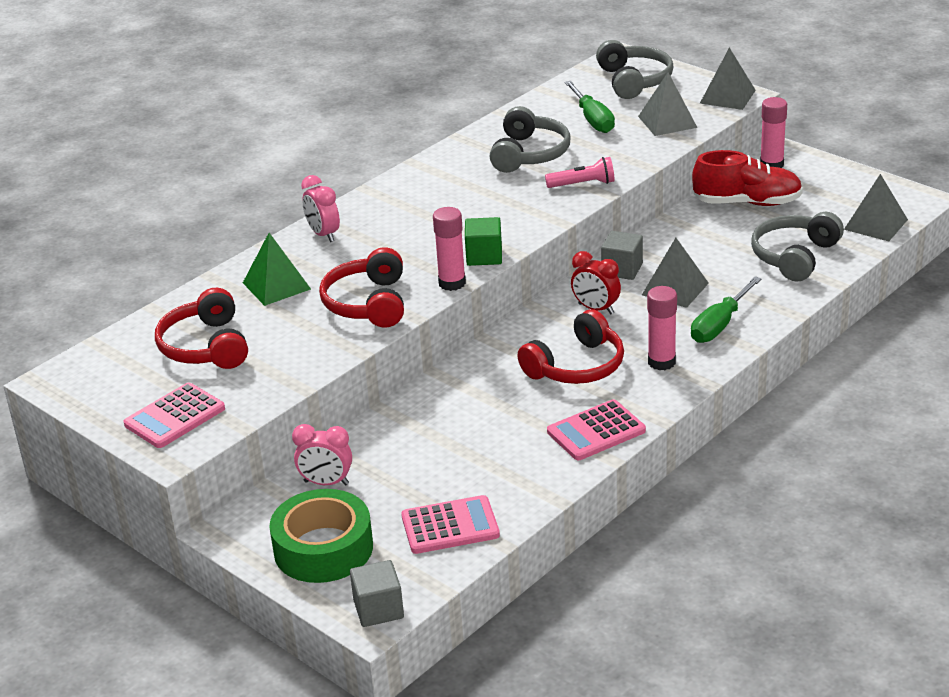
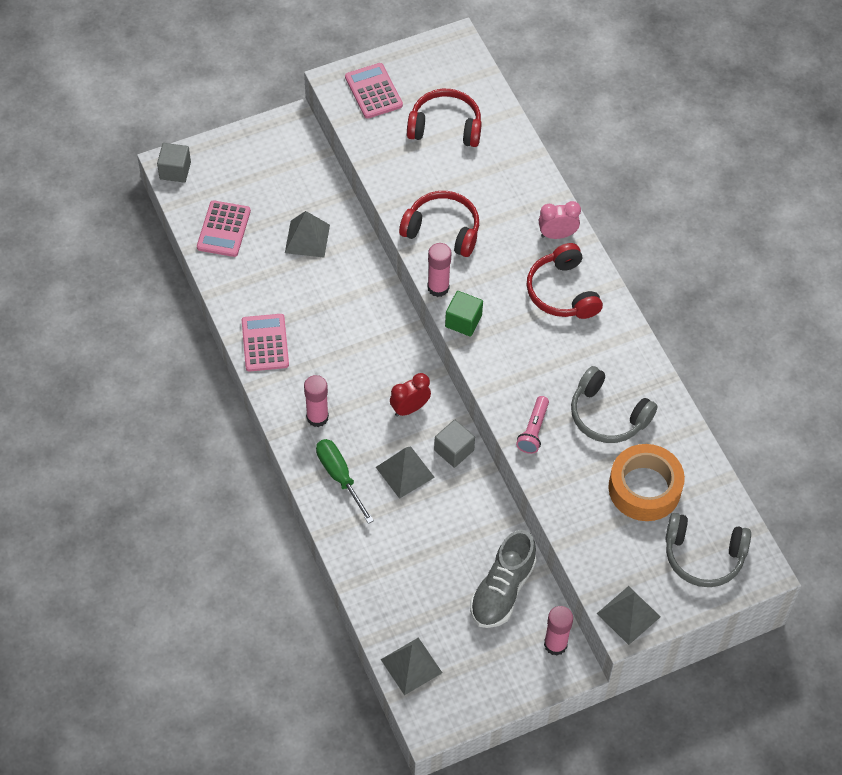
camera: 110 degrees right, 25 degrees up
(276, 286) = (500, 186): green pyramid -> none
(323, 548) = (245, 162): green tape -> none
(326, 483) = (307, 182): pink clock -> none
(576, 366) = (345, 364): red headphones -> red headphones (562, 292)
(592, 119) = (644, 488): green screwdriver -> orange tape
(667, 122) = (607, 543): grey pyramid -> grey pyramid (307, 239)
(747, 203) = (502, 590): red shoe -> grey shoe
(794, 256) = (399, 578): grey headphones -> none

